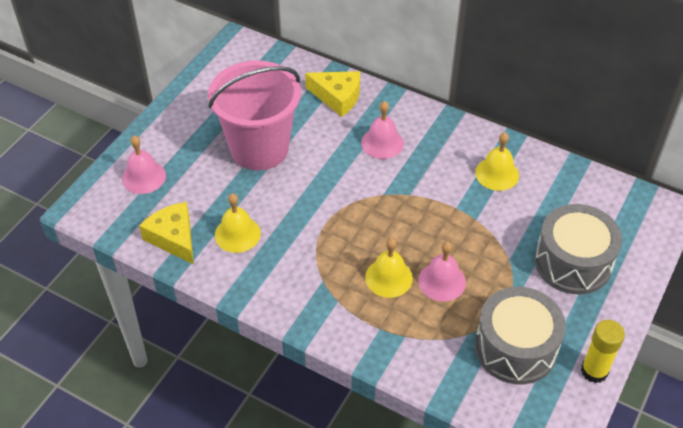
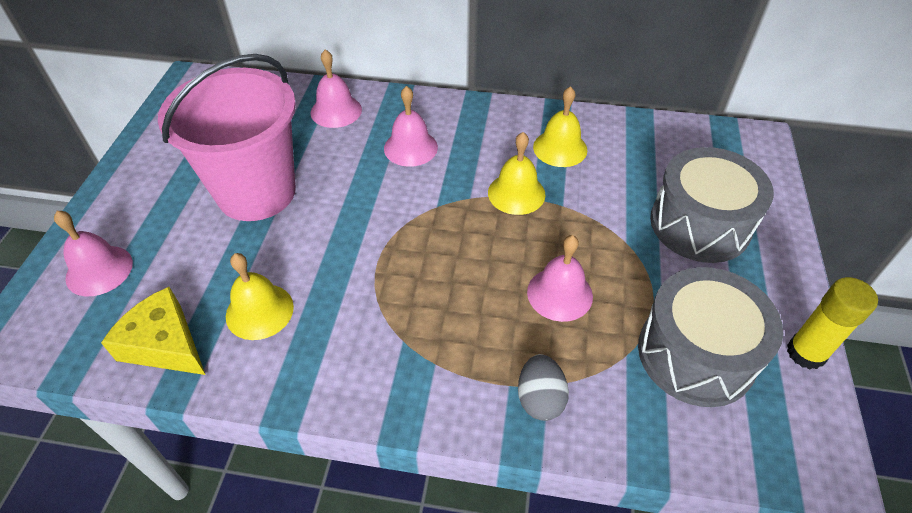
camera: 20 degrees left, 0 degrees up
(337, 97) = (336, 111): yellow cheese -> pink bell
(389, 277) = (490, 309): yellow bell -> yellow bell (516, 193)
(396, 342) = (540, 399): none -> grey egg

